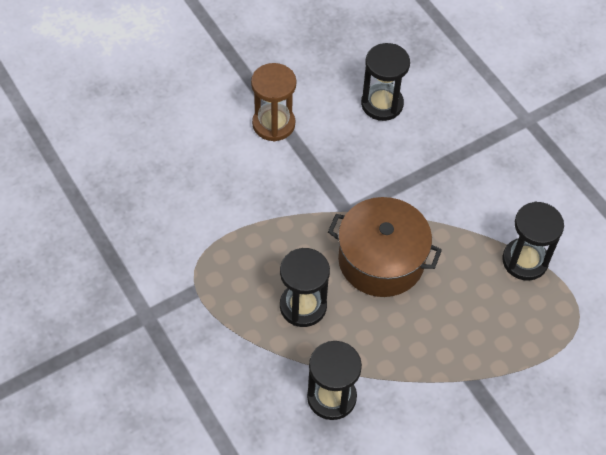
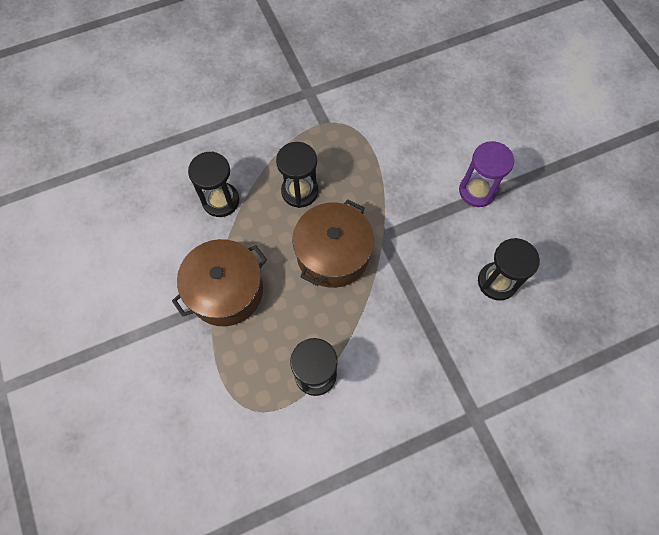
camera: 100 degrees right, 10 degrees up
(273, 124) = (477, 191): brown hourglass -> purple hourglass
(452, 368) = (226, 291): none -> brown pot

